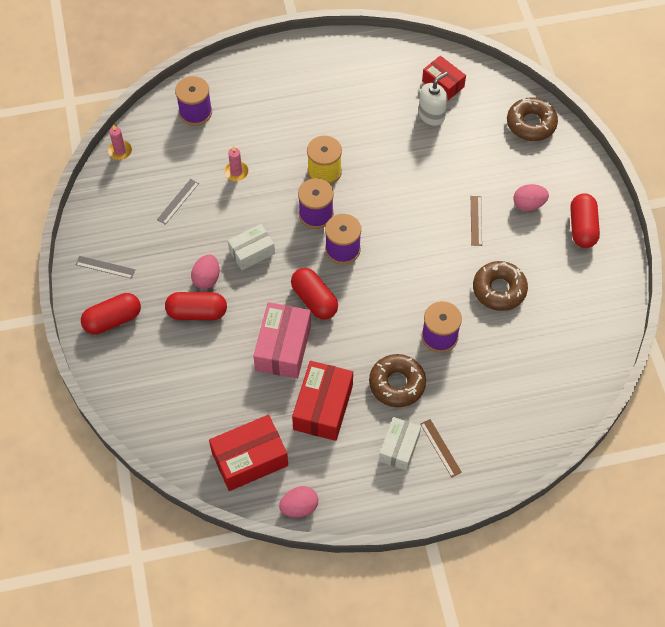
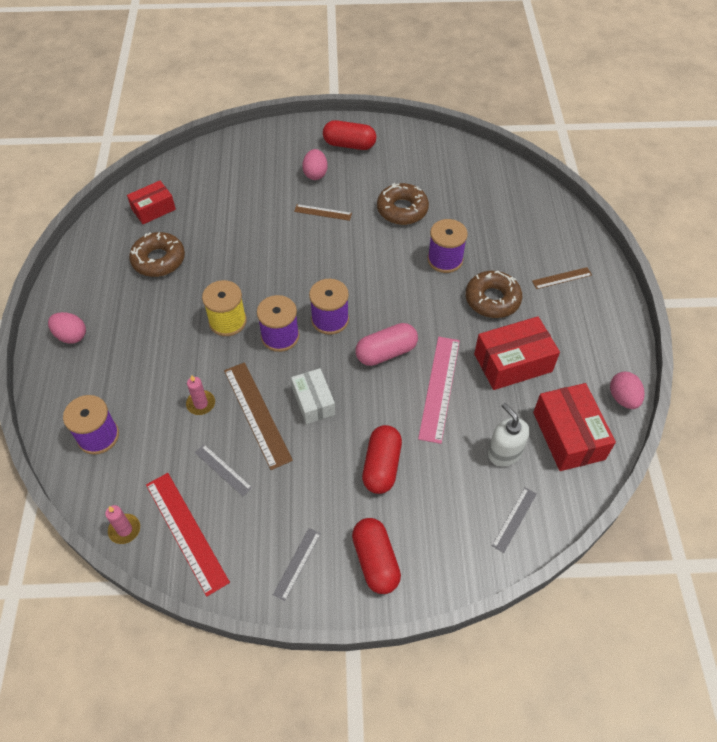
camera: 80 degrees left, 5 degrees down
(123, 190) = (186, 532): none -> red ruler
(160, 418) = (514, 519): none -> grey ruler
(207, 279) = (338, 451): pink egg -> pink egg (71, 336)
(233, 214) = (257, 414): none -> brown ruler
(283, 347) = (439, 388): pink box -> pink ruler
(314, 300) = (386, 352): red capsule -> pink capsule
(323, 407) = (513, 363): red box -> red box turned 45 degrees counterclockwise
(399, 448) = (560, 308): white box -> none
(431, 115) = (188, 224): white soap dispenser -> white soap dispenser (504, 452)
(531, 124) = (226, 156): brown donut -> brown donut (158, 260)

